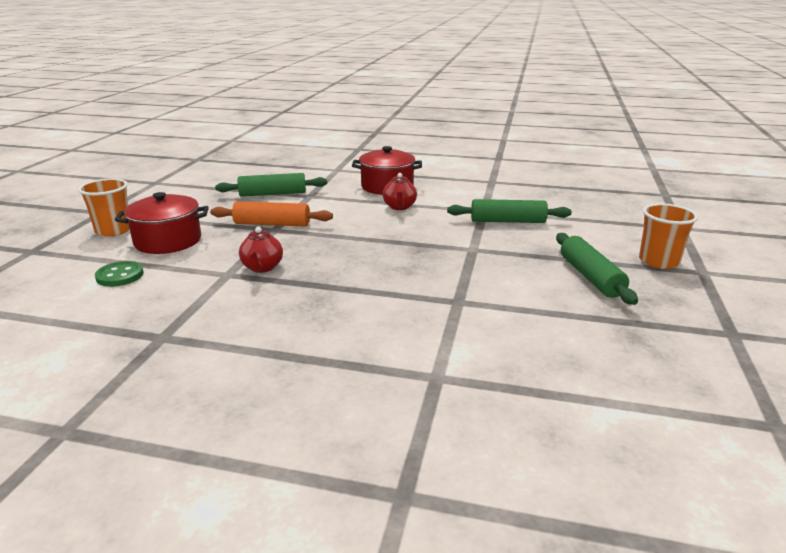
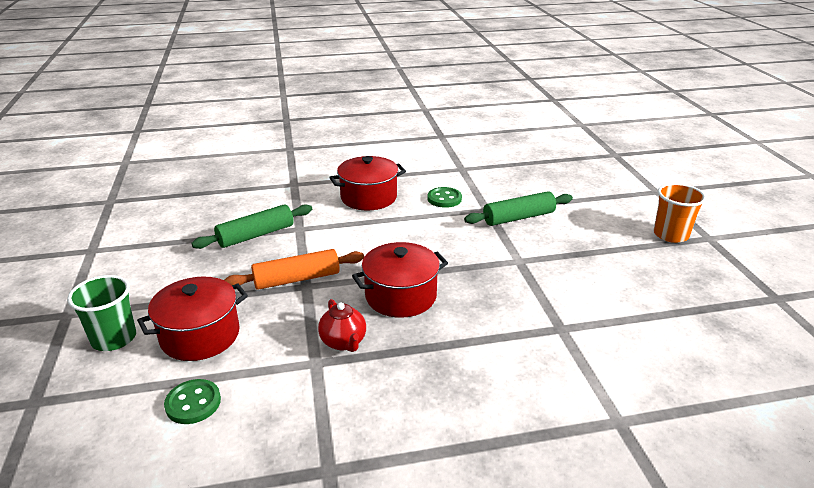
camera: 25 degrees left, 5 degrees up
(113, 230) = (114, 338): orange cup -> green cup
(340, 250) = (400, 296): none -> red pot
(399, 207) = (405, 222): red teapot -> none
(452, 198) = (444, 199): none -> green button
(590, 277) = (637, 267): green rolling pin -> none

